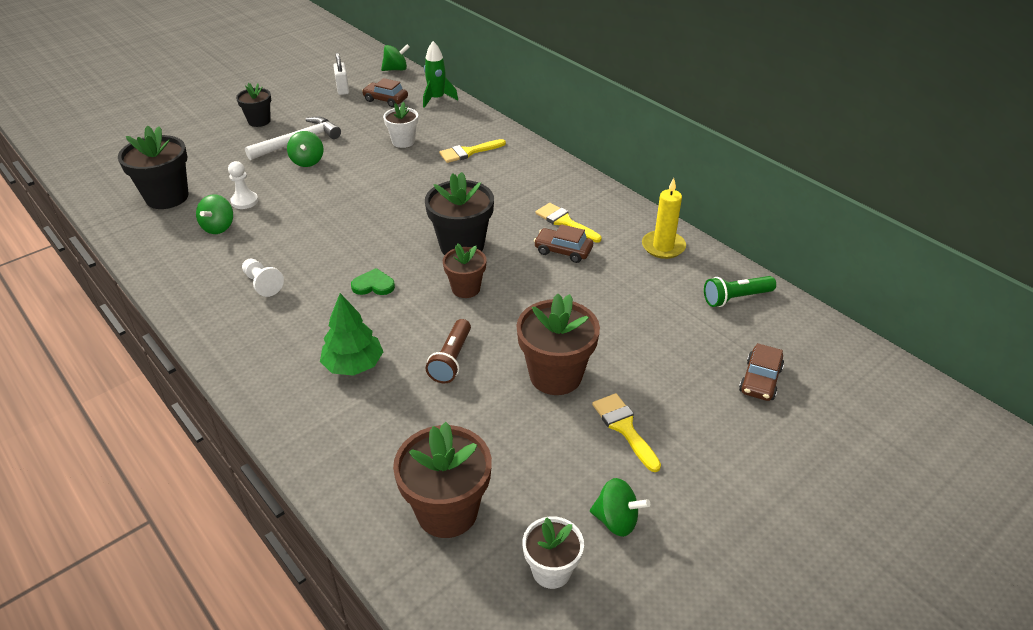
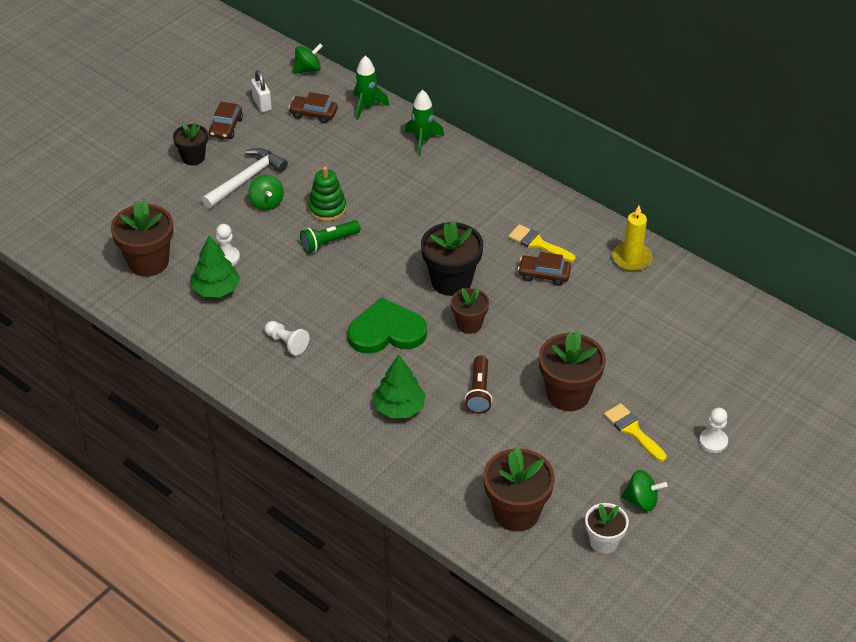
camera: 10 degrees left, 5 degrees up
(167, 197) = (148, 262): black flower pot -> brown flower pot
(218, 227) = (216, 289): green spinning top -> green tree
(363, 171) = (327, 208): none -> green stacking toy
(373, 285) = (386, 331): green heart -> green heart, size x2.04
(403, 141) = (353, 167): white flower pot -> none
(468, 152) = (422, 172): yellow brush -> none
(478, 128) = (422, 141): none -> green rocket
(725, 456) = (713, 441): none -> white pawn
(735, 298) = (702, 303): green flashlight -> green flashlight (328, 242)
(760, 380) = (731, 376): brown car -> brown car (226, 127)

